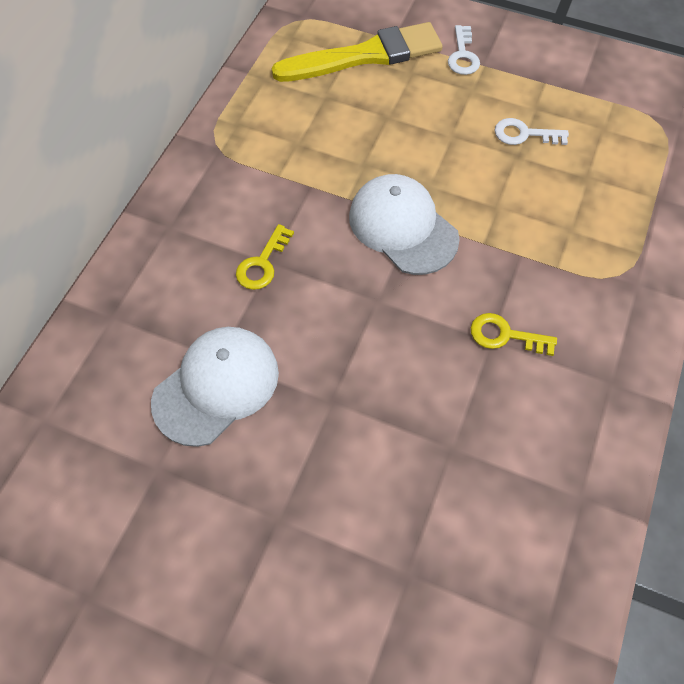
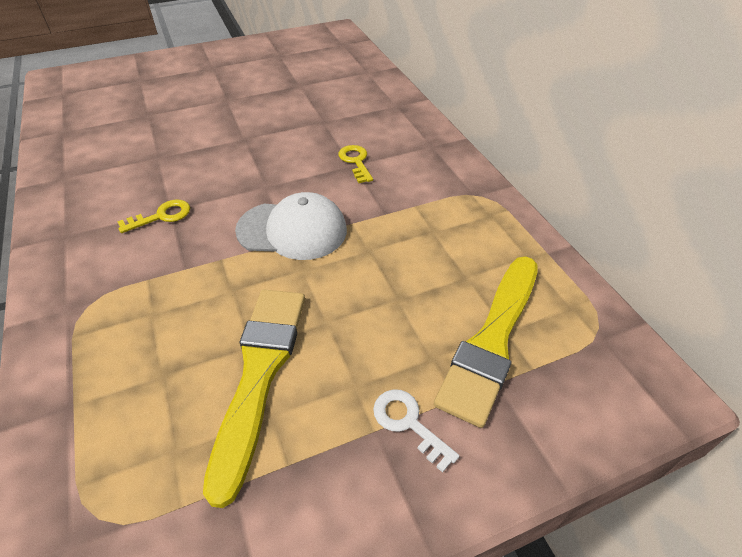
camera: 135 degrees right, 15 degrees down
(216, 386) = (309, 113): white cap -> none
(524, 134) = (259, 374): white key -> yellow brush

